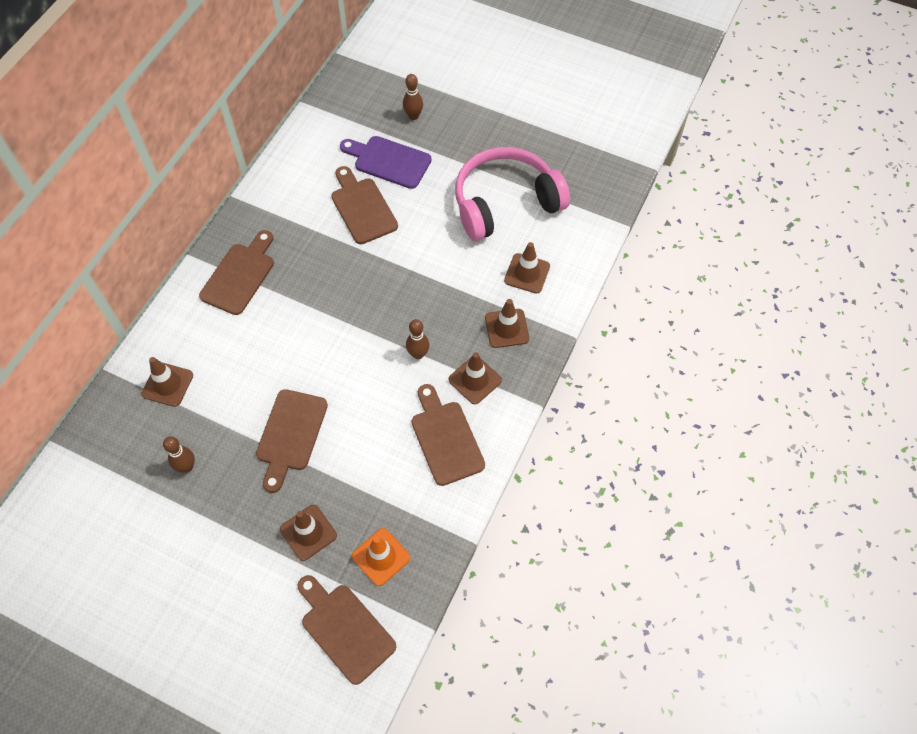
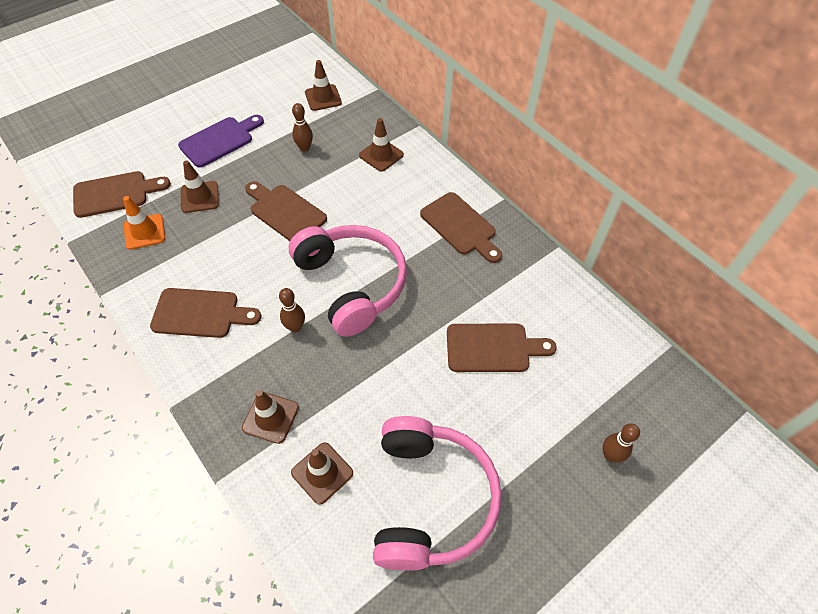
camera: 115 degrees right, 5 degrees down
(350, 333) = (352, 284): none -> pink headphones
(389, 161) = (547, 399): purple cutting board -> purple cutting board (219, 140)
(475, 380) = (237, 362): brown traffic cone -> brown traffic cone (323, 98)

